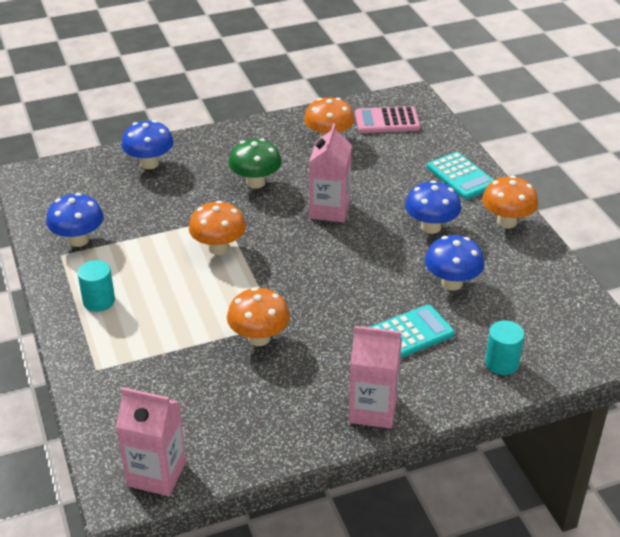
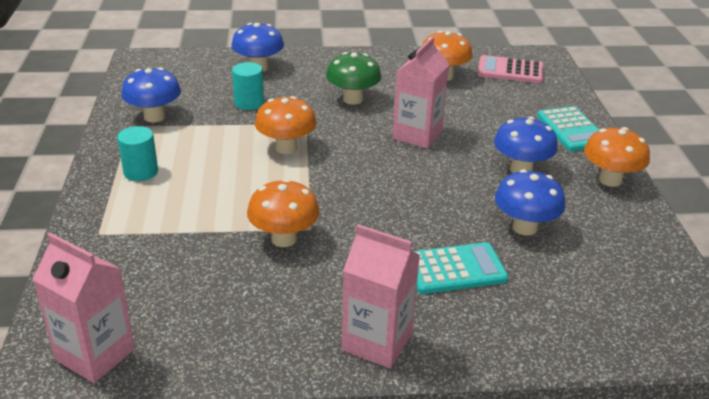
camera: 15 degrees right, 5 degrees down
(501, 363) = (555, 324): turquoise cylinder -> turquoise cylinder (249, 103)

